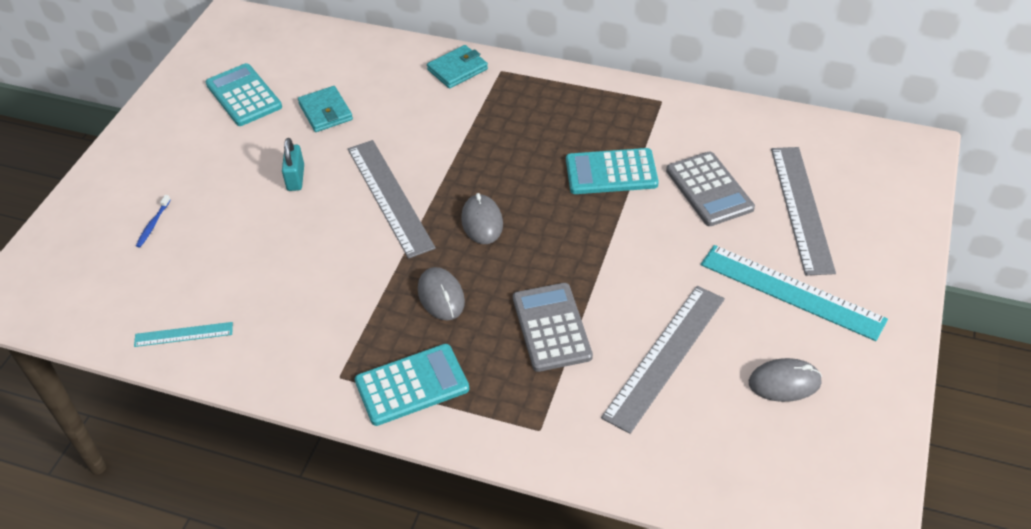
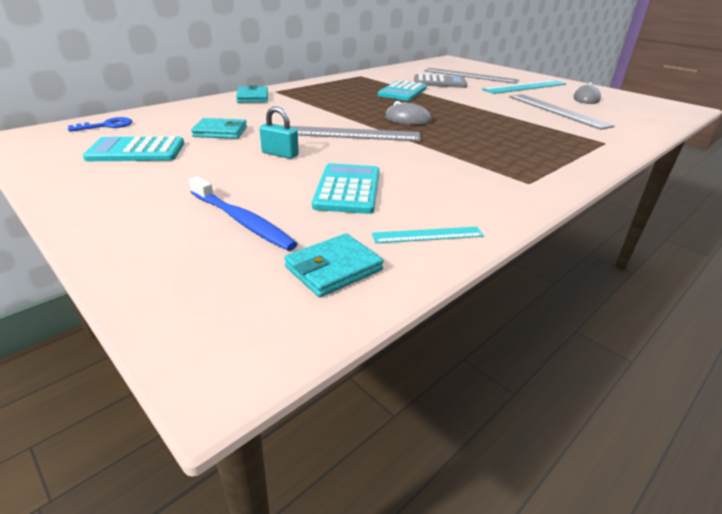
camera: 65 degrees left, 15 degrees down
(110, 302) = (333, 269): none -> turquoise wallet
(153, 224) = (242, 221): blue toothbrush -> blue toothbrush, size x1.99
(183, 334) = (427, 235): turquoise ruler -> turquoise ruler turned 60 degrees clockwise
(289, 40) = (106, 125): none -> blue key
(412, 385) = (551, 164): turquoise calculator -> turquoise calculator (348, 189)
(441, 296) = (467, 140): grey mouse -> none
(551, 327) = (518, 124): grey calculator -> none

